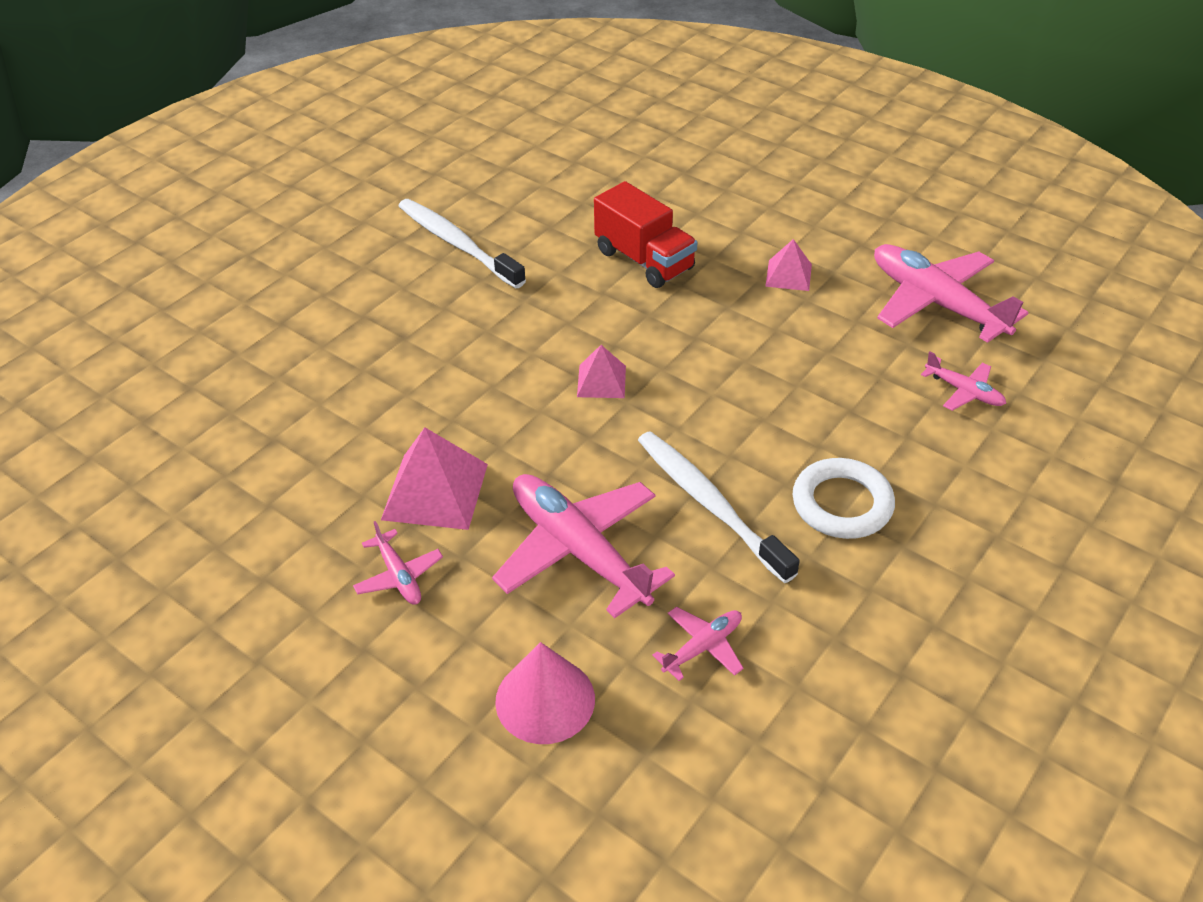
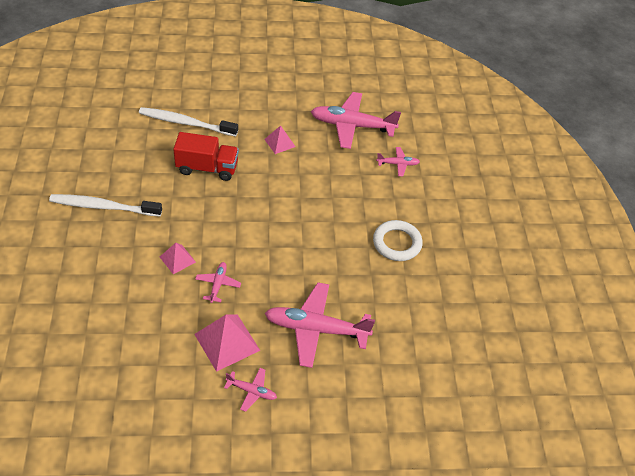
camera: 45 degrees left, 5 degrees up
(545, 700) = (364, 401): pink cone -> none
(601, 381) = (248, 243): pink pyramid -> pink pyramid (177, 259)
(703, 647) = (401, 338): pink plane -> pink plane (218, 284)
(710, 504) = (348, 275): white toothbrush -> white toothbrush (186, 123)

